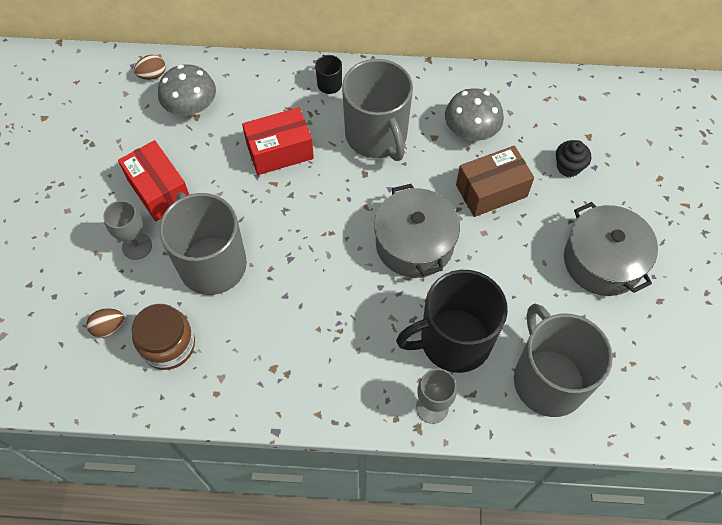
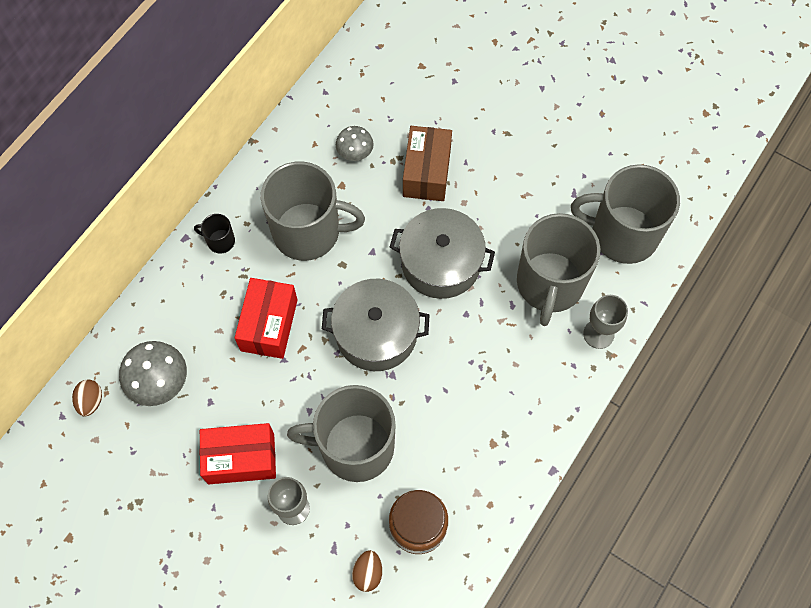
camera: 60 degrees left, 5 degrees up
(453, 341) = (549, 284): black mug -> grey mug
(471, 131) = (355, 152): grey mushroom -> grey mushroom, size x0.62
(568, 167) = (441, 100): black cupcake -> none
(602, 261) = (544, 131): grey pot -> grey pot (376, 333)

